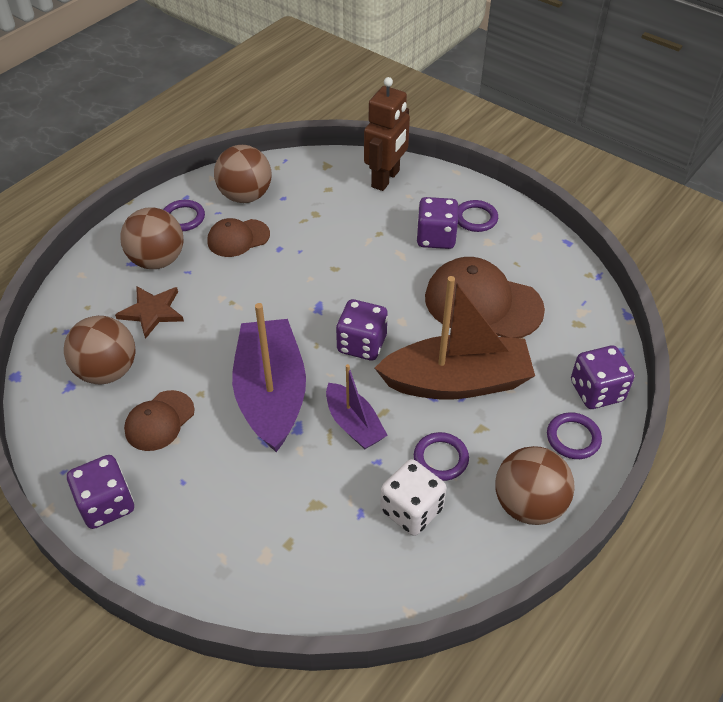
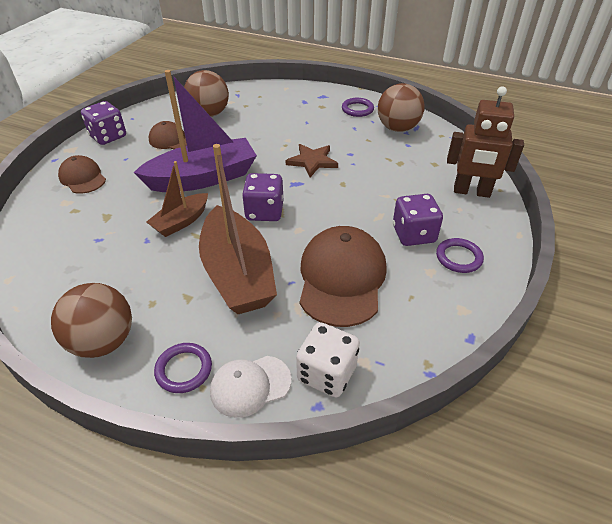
camera: 75 degrees right, 5 degrees down
(152, 312) = (264, 117): brown star -> brown star (312, 161)
(157, 260) = (311, 109): brown ball -> none
(238, 238) = (350, 134): brown cap -> brown cap (82, 178)
(354, 424) = (181, 222): purple boat -> brown boat
(411, 510) = (100, 266): white dice -> white dice (327, 373)
(440, 458) = (151, 275): purple ring -> none
(596, 391) = (250, 386): purple dice -> white cap

